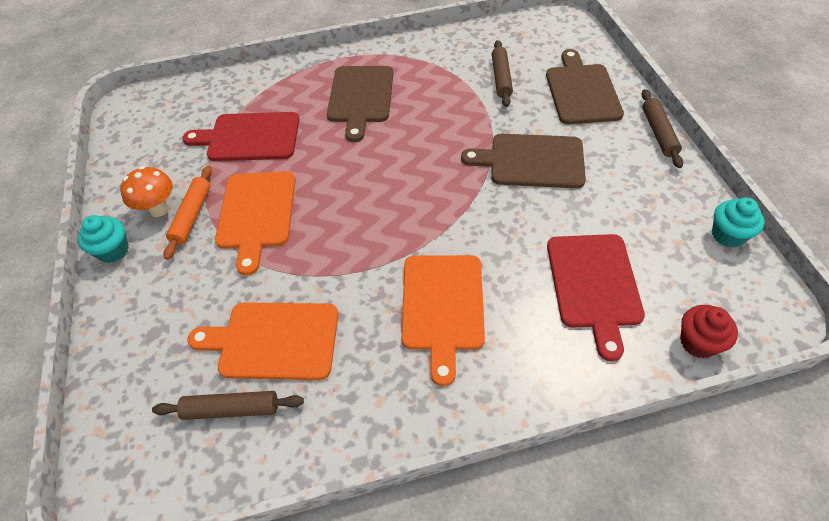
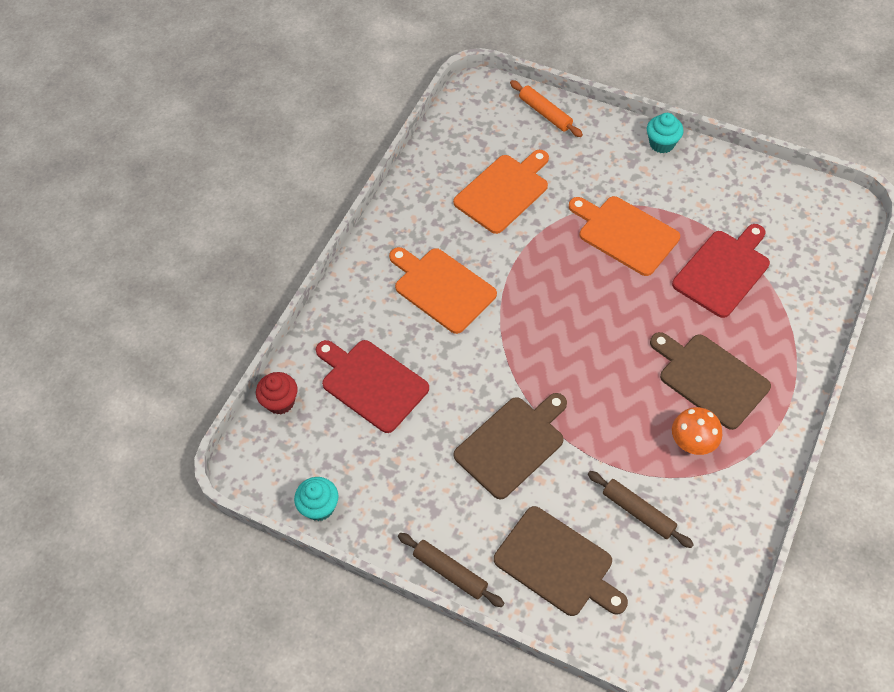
camera: 130 degrees right, 5 degrees up
(159, 209) = (683, 181): orange mushroom -> orange mushroom (692, 444)
(192, 216) = (658, 197): orange rolling pin -> orange rolling pin (545, 113)
(231, 409) = (476, 152): brown rolling pin -> none

